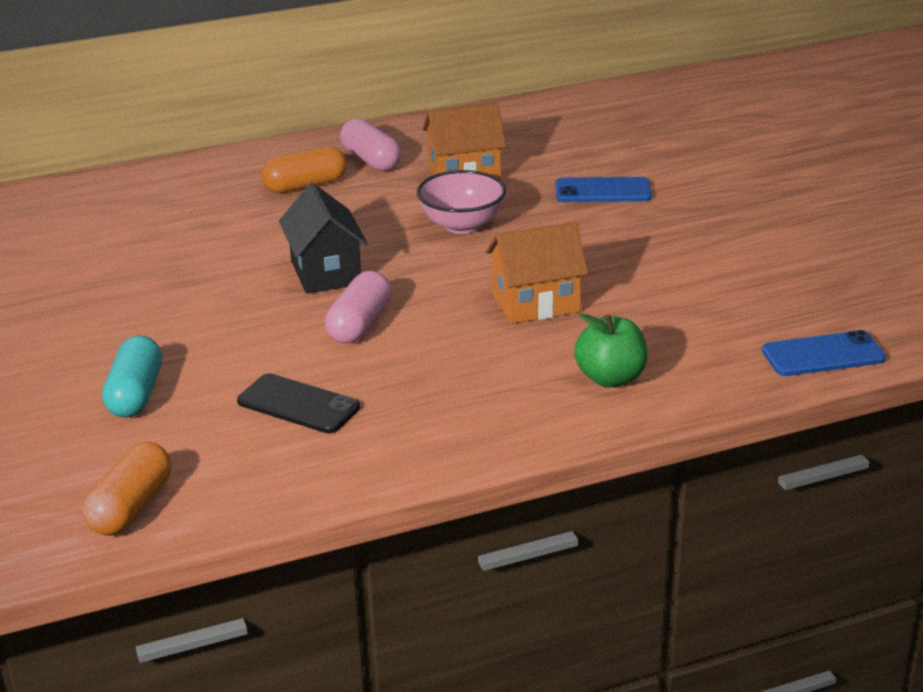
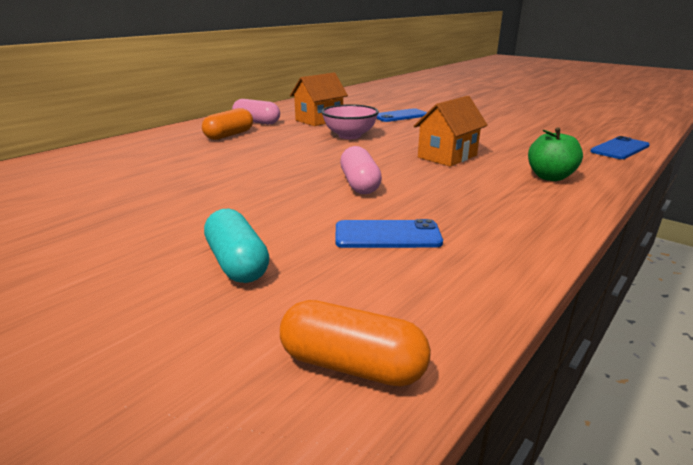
camera: 30 degrees left, 5 degrees down
(131, 507) = (352, 365): orange capsule -> orange capsule turned 60 degrees counterclockwise
(298, 405) = (387, 235): black phone -> blue phone
(326, 272) = (298, 166): black house -> none

